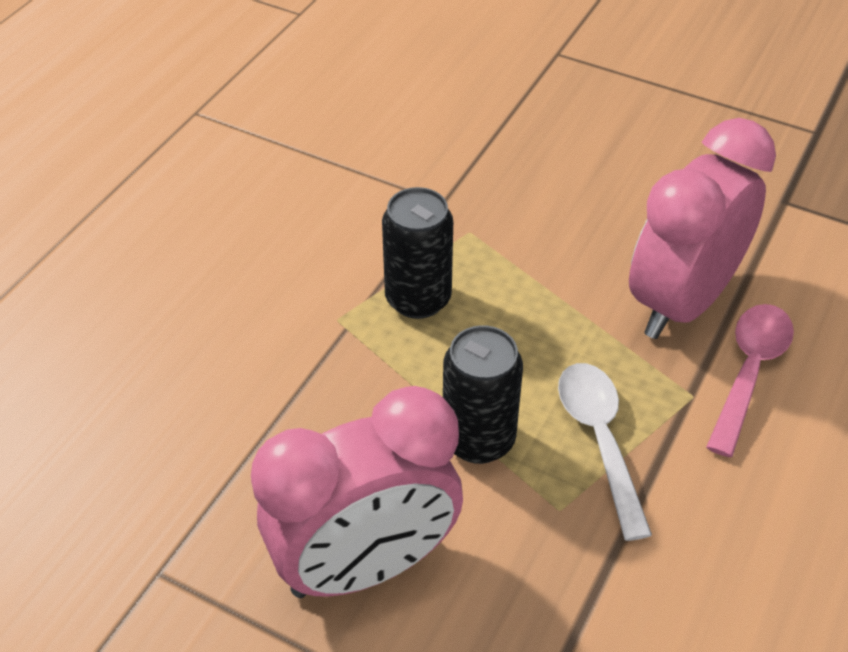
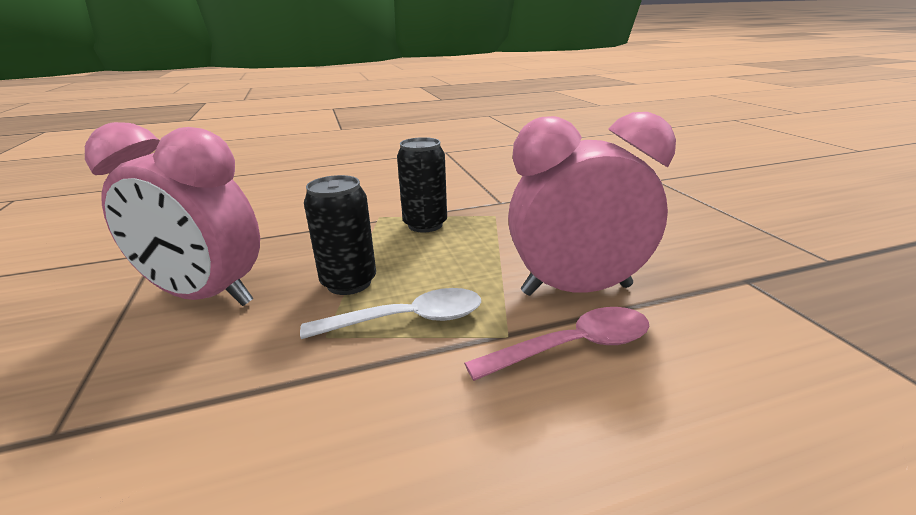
camera: 45 degrees right, 20 degrees down
(599, 440) = (407, 320): white spoon -> white spoon turned 45 degrees clockwise

